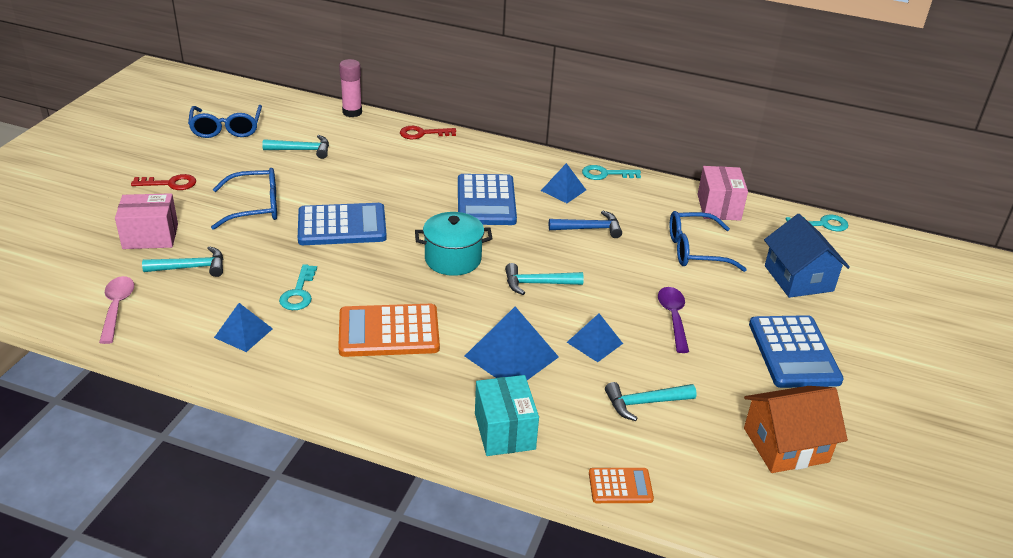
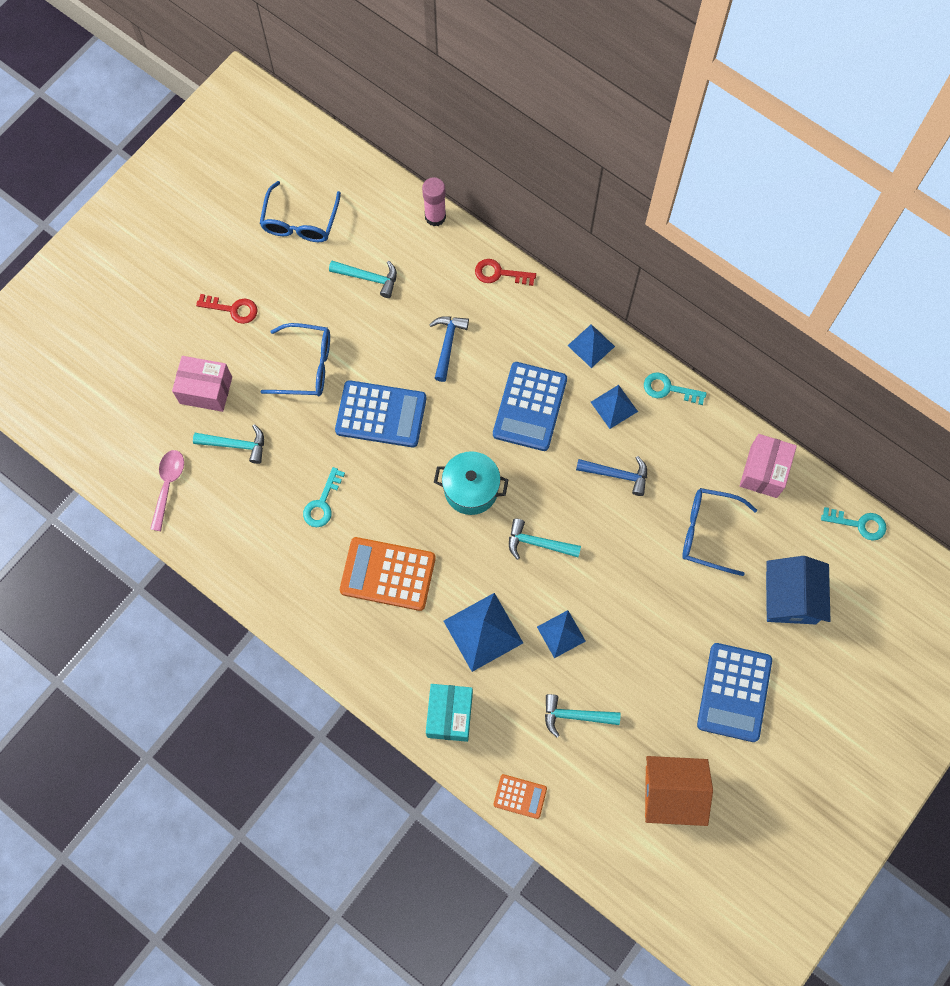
camera: 20 degrees right, 35 degrees up
(243, 333) = (267, 544): blue pyramid -> blue pyramid (591, 345)
(391, 176) = (447, 344): none -> blue hammer
(673, 317) = (645, 620): purple spoon -> none

